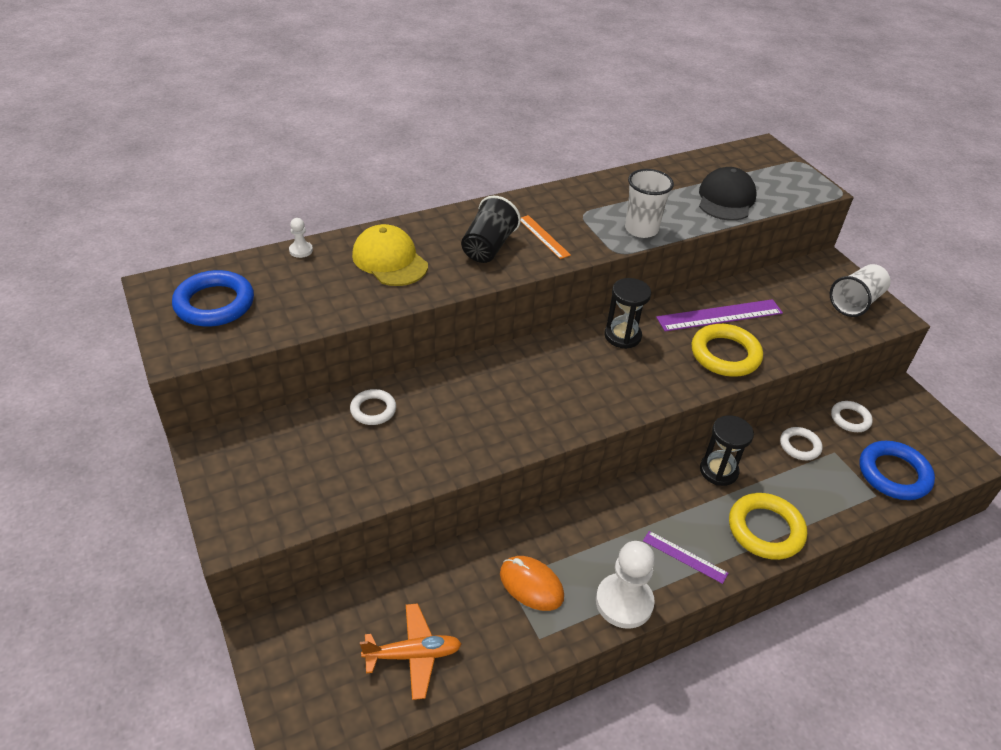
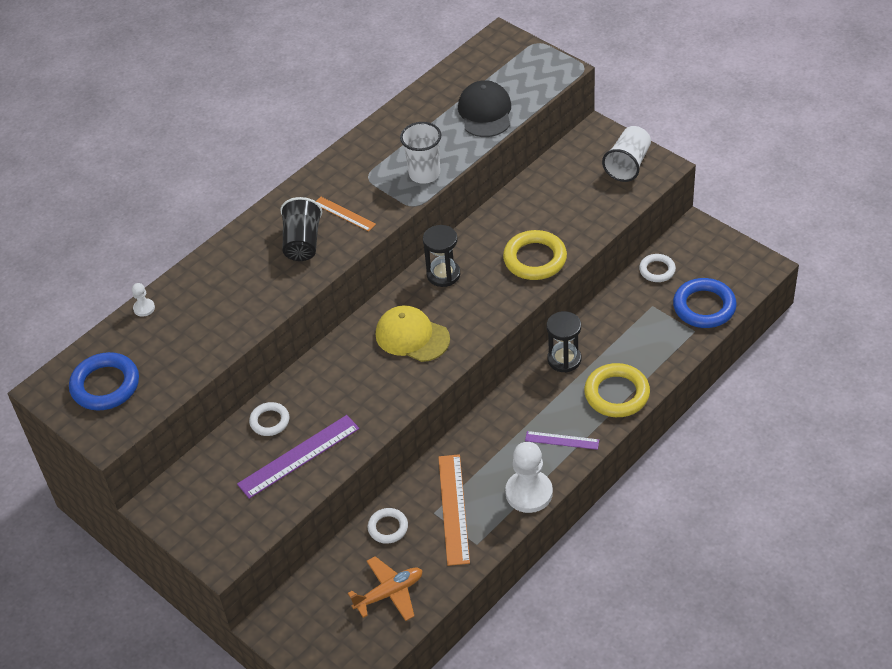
camera: 15 degrees left, 5 degrees up
(390, 260) = (226, 288): yellow cap -> yellow cap (412, 336)
(531, 585) = (453, 509): orange mouse -> orange ruler
(719, 315) = (517, 222): purple ruler -> purple ruler (298, 456)
(799, 446) = (622, 311): white ring -> white ring (388, 527)

